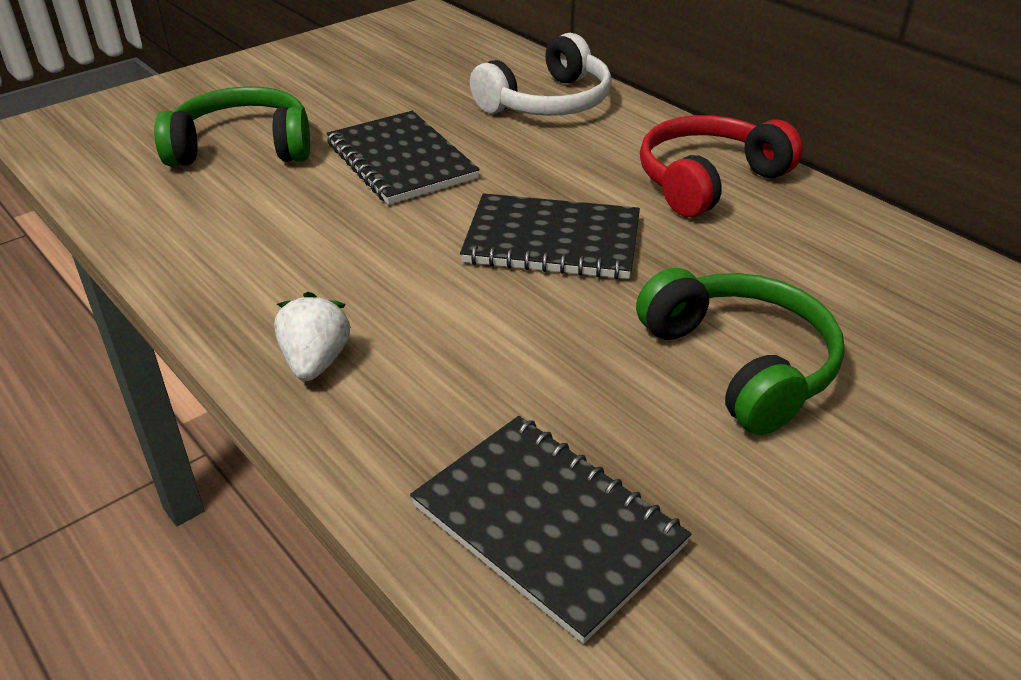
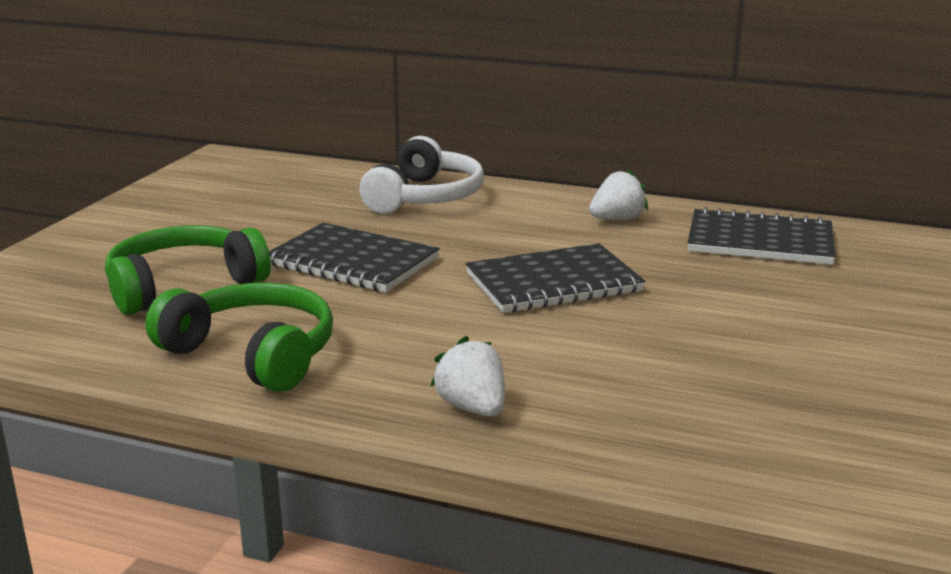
camera: 30 degrees left, 15 degrees down
(547, 525) = (780, 443): black notebook -> black notebook (760, 241)
(708, 180) = (617, 219): red headphones -> white strawberry
(741, 364) = (780, 317): green headphones -> green headphones (253, 354)

